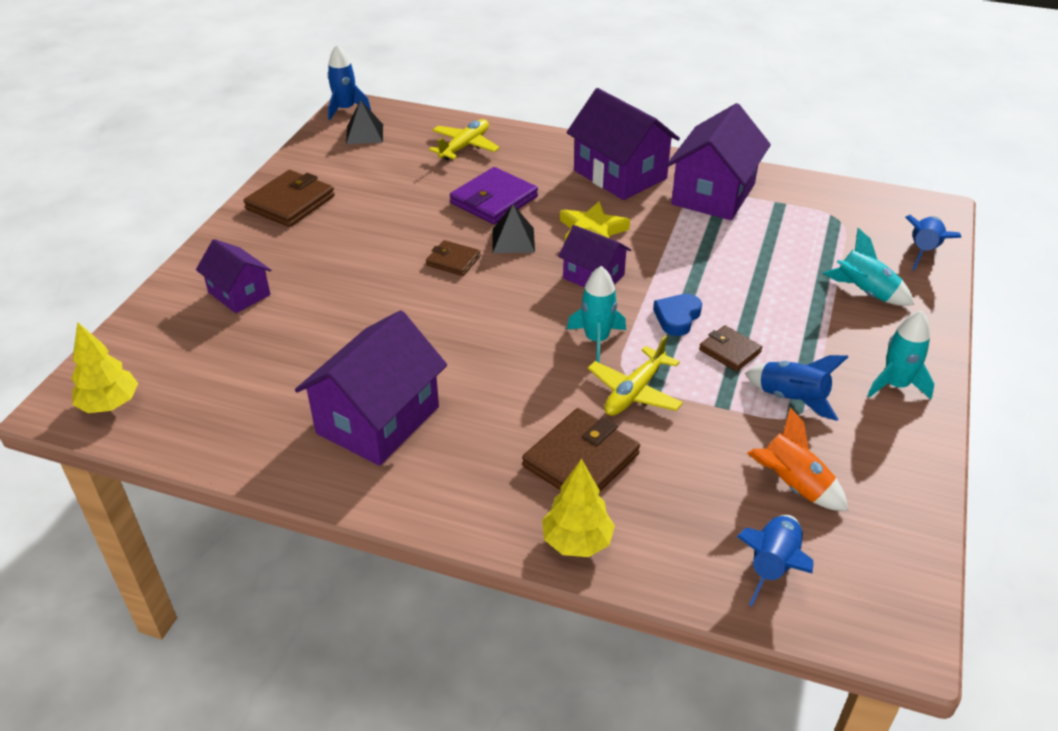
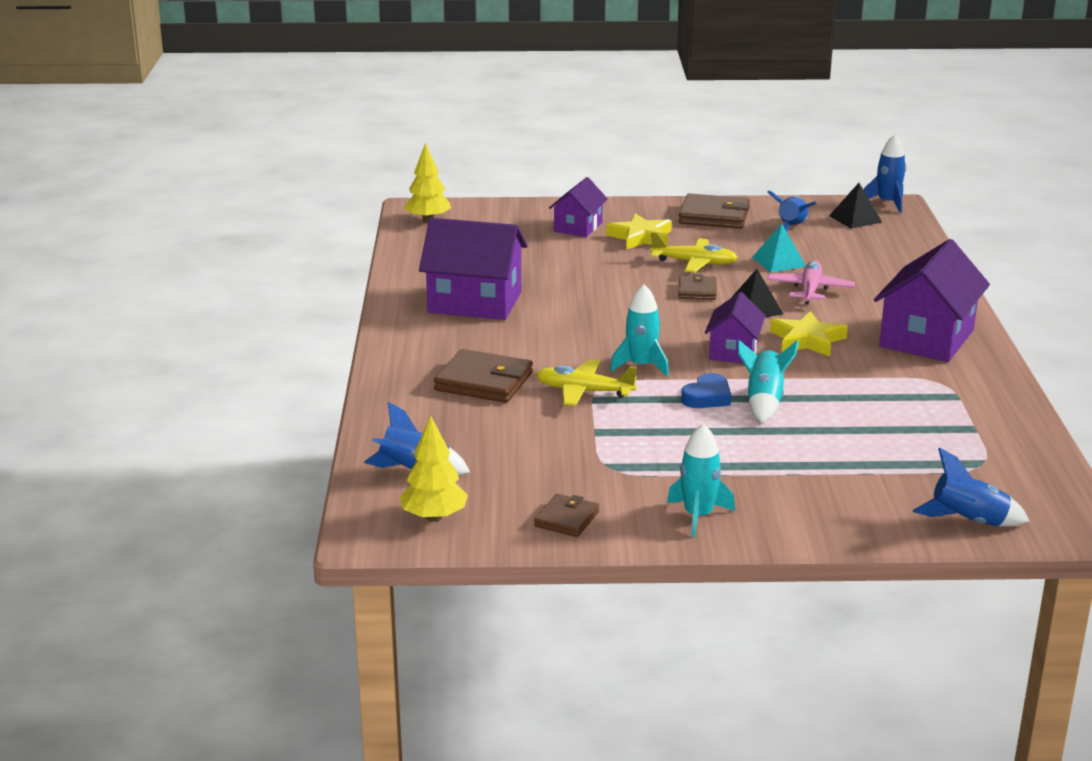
camera: 70 degrees right, 15 degrees down
(302, 260) = (640, 237): none -> yellow star
(423, 198) = (779, 262): none -> turquoise pyramid
(465, 146) = (887, 262): yellow plane -> yellow plane (694, 263)
(494, 200) = (810, 290): purple wallet -> pink plane
(577, 542) = (395, 393): yellow tree -> yellow tree (434, 517)
(677, 317) = (707, 397): blue heart -> blue heart turned 120 degrees clockwise
(713, 194) = (947, 390): purple house -> none
(729, 351) = (678, 427): brown wallet -> brown wallet (566, 519)
(791, 399) = (632, 463): blue rocket -> blue rocket (792, 228)
(792, 485) = (515, 473): orange rocket -> none
(865, 293) = (845, 490): turquoise rocket -> turquoise rocket (764, 402)

